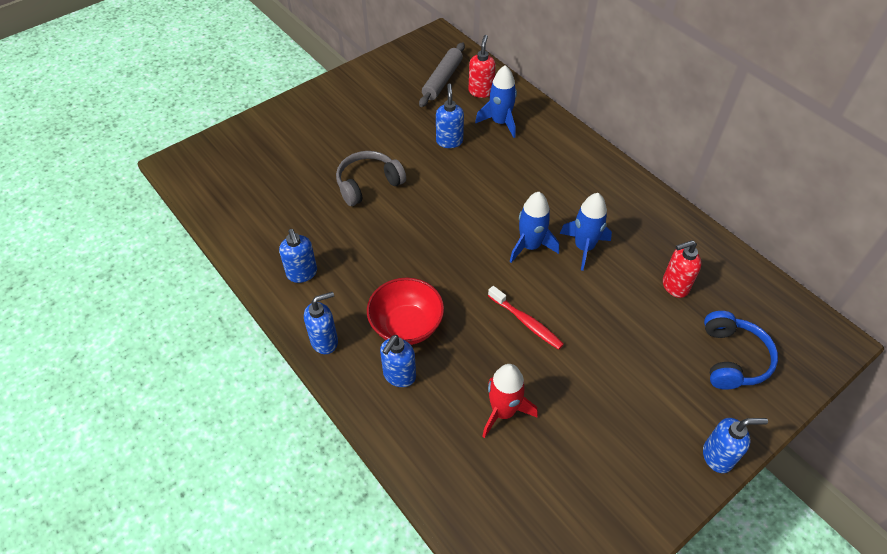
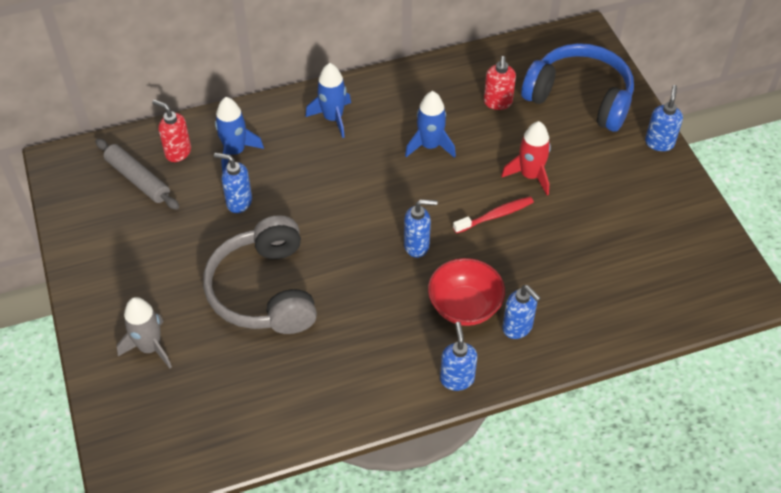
camera: 70 degrees left, 0 degrees up
(291, 138) = (150, 347): none -> grey rocket
(302, 273) = (363, 380): blue soap dispenser -> blue soap dispenser (417, 246)
(368, 184) = (264, 290): grey headphones -> grey headphones, size x1.60
(503, 412) = (579, 262): red rocket -> red rocket (530, 175)
(530, 246) = (411, 183): blue rocket -> blue rocket (333, 118)
(732, 358) = (580, 98): blue headphones -> blue headphones, size x1.60

